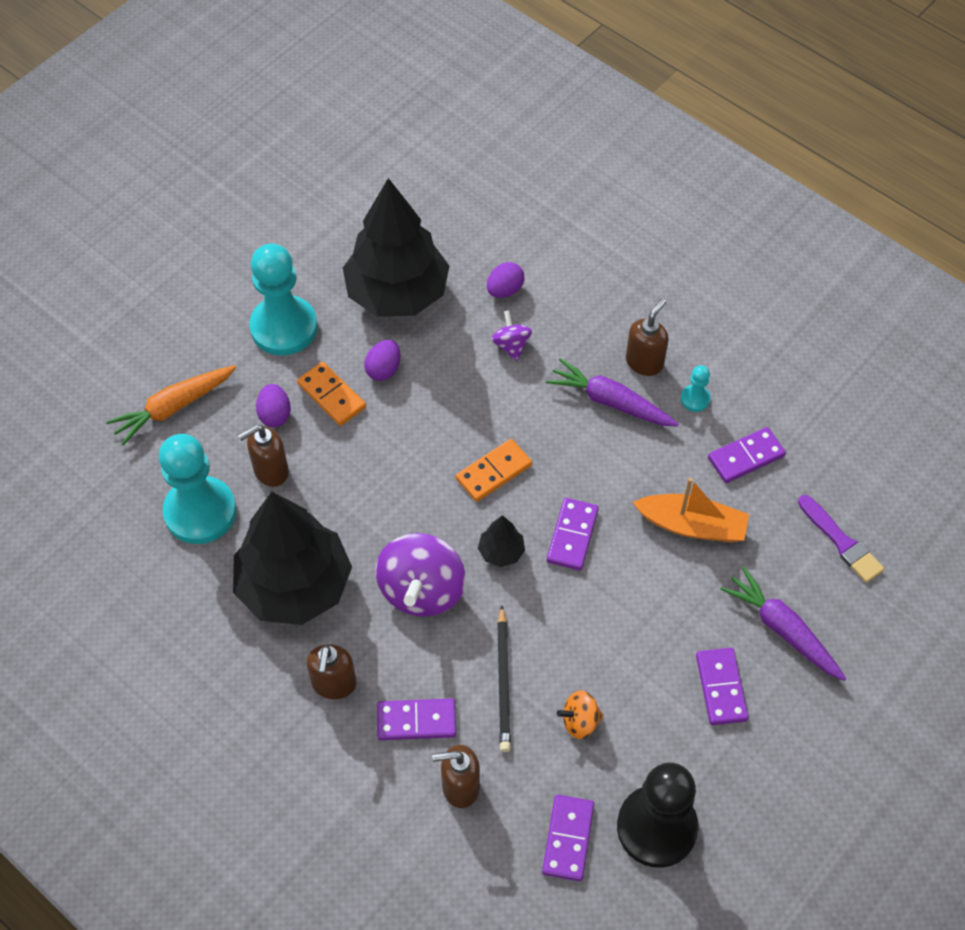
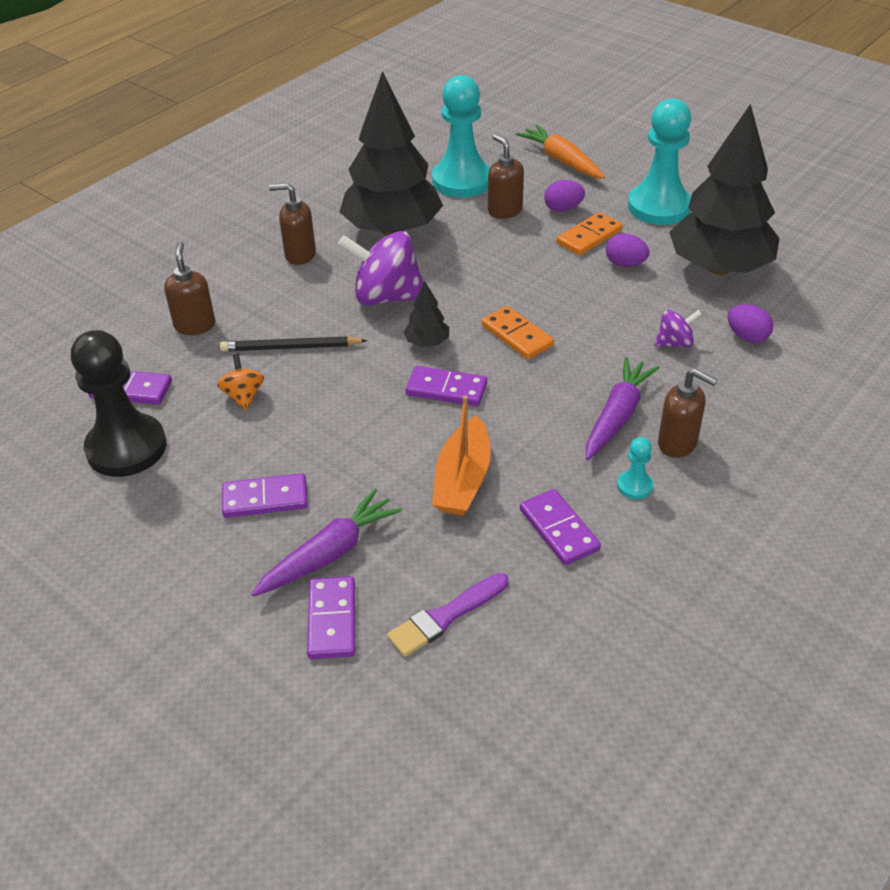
camera: 90 degrees right, 15 degrees down
(416, 721) = (260, 299): purple domino -> purple domino (332, 620)

